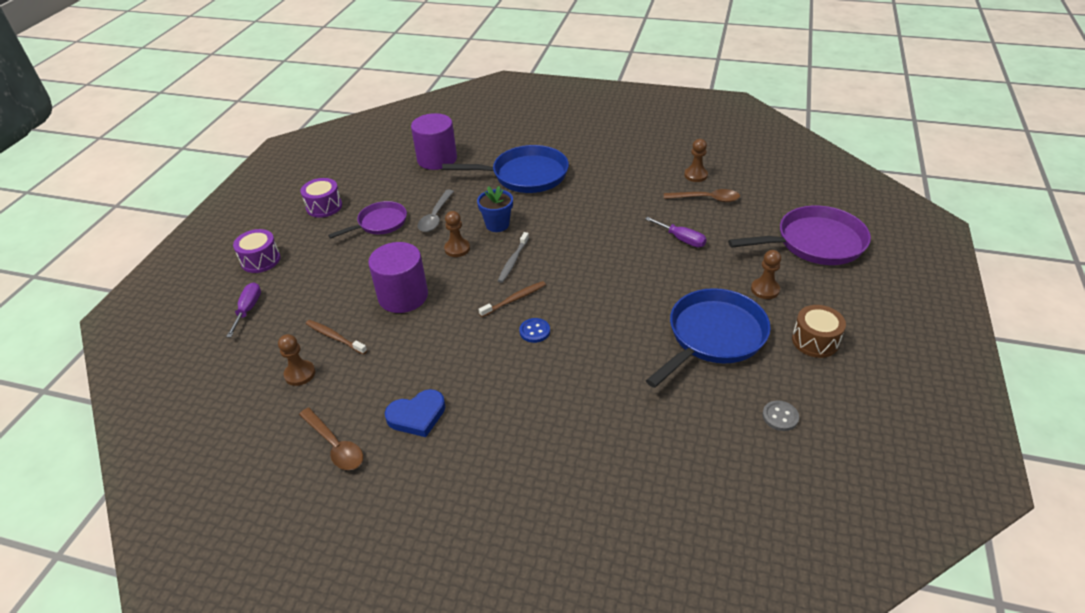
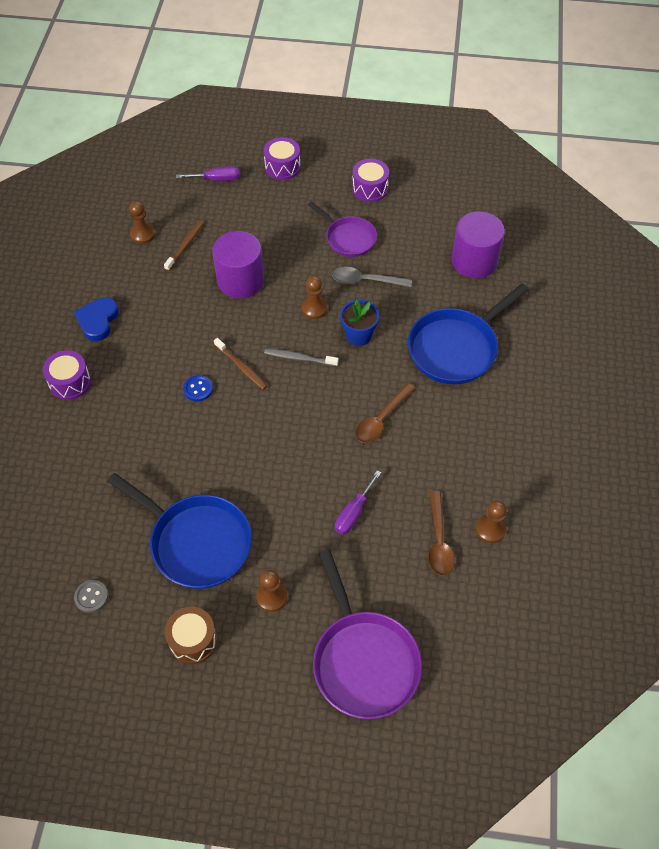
camera: 80 degrees right, 15 degrees up
(335, 445) = (69, 276): brown spoon -> brown spoon (381, 419)
(417, 416) = (98, 320): blue heart -> blue heart turned 45 degrees clockwise
(502, 441) = (70, 382): none -> purple drum
(525, 175) = (456, 348): blue pan -> blue pan turned 60 degrees clockwise

